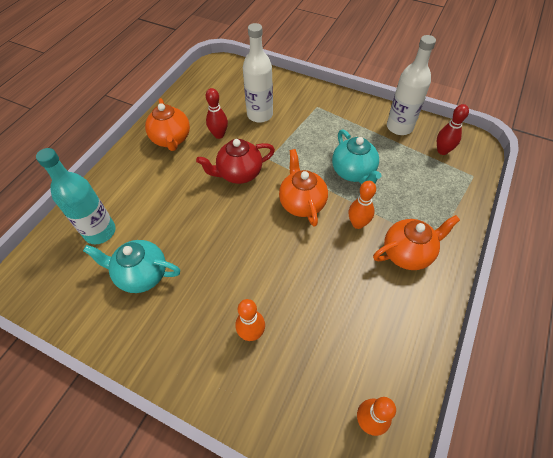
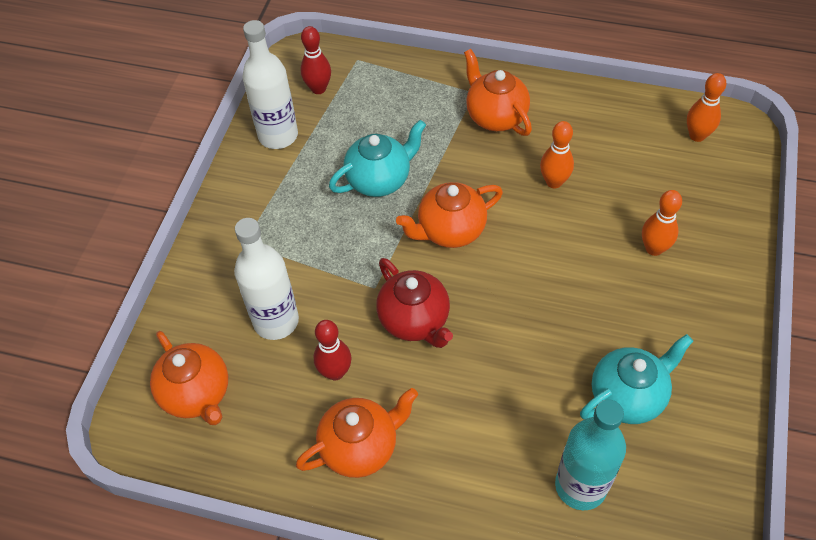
camera: 100 degrees left, 0 degrees up
(142, 275) = (628, 396): turquoise teapot -> turquoise teapot turned 120 degrees counterclockwise
(227, 84) = (197, 394): none -> orange teapot
(358, 224) = (466, 166): orange bowling pin -> orange bowling pin (554, 182)

